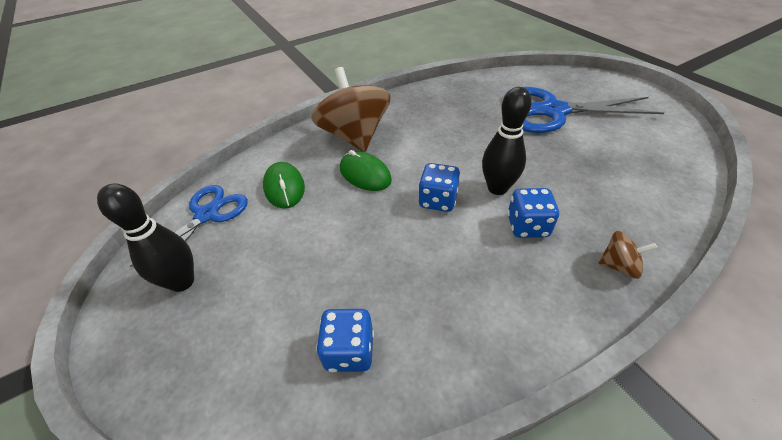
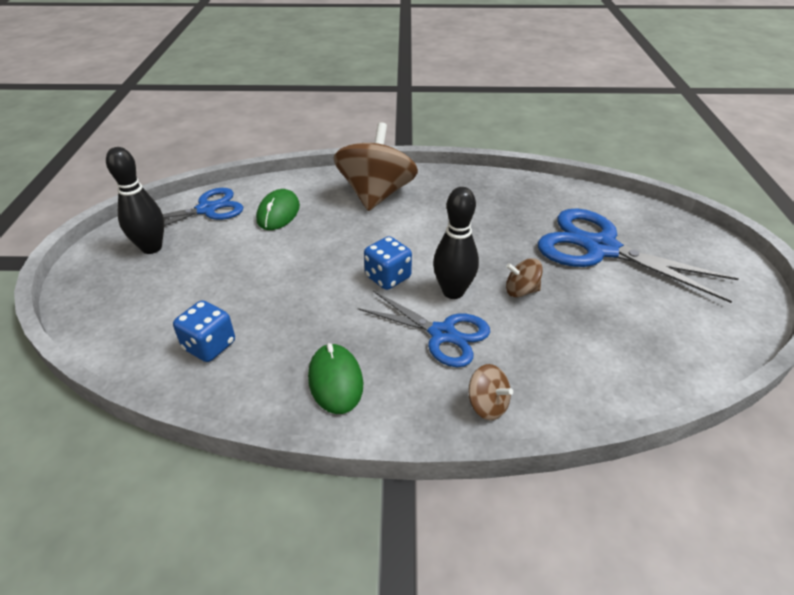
camera: 30 degrees right, 5 degrees down
(365, 174) = (351, 230): green mouse -> green mouse (335, 380)
(527, 226) = (442, 334): blue dice -> blue scissors
(540, 164) = (521, 290): none -> brown spinning top

